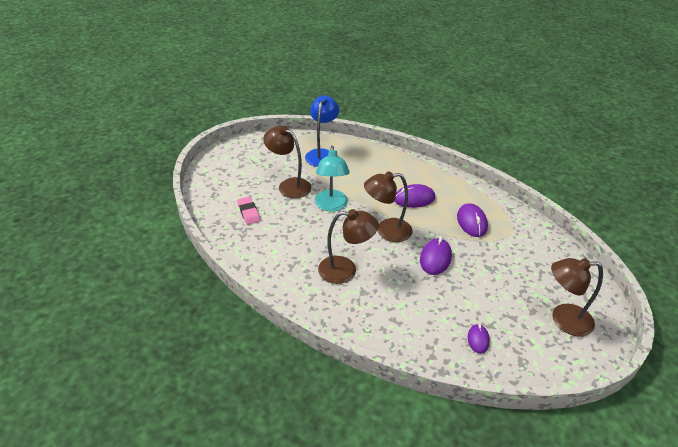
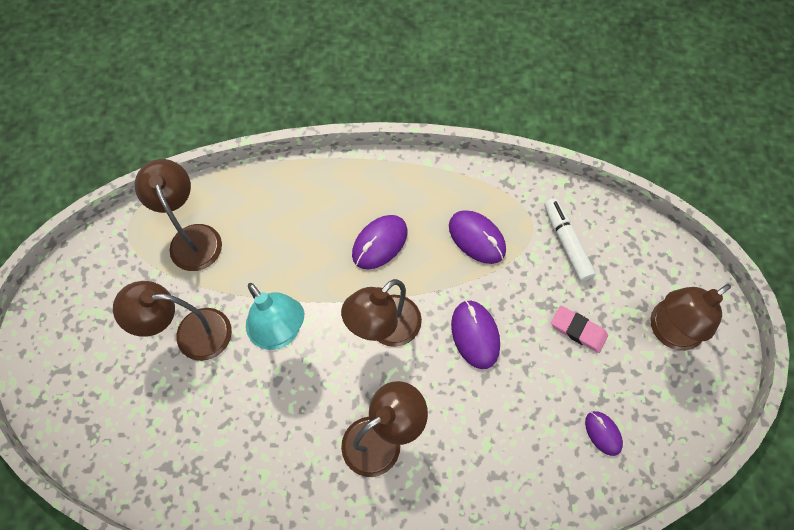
camera: 35 degrees left, 25 degrees up
(248, 212) = (172, 429): pink eraser -> pink eraser (578, 330)
(322, 154) = (193, 237): blue lamp -> brown lamp
(527, 250) = (566, 243): none -> white marker

